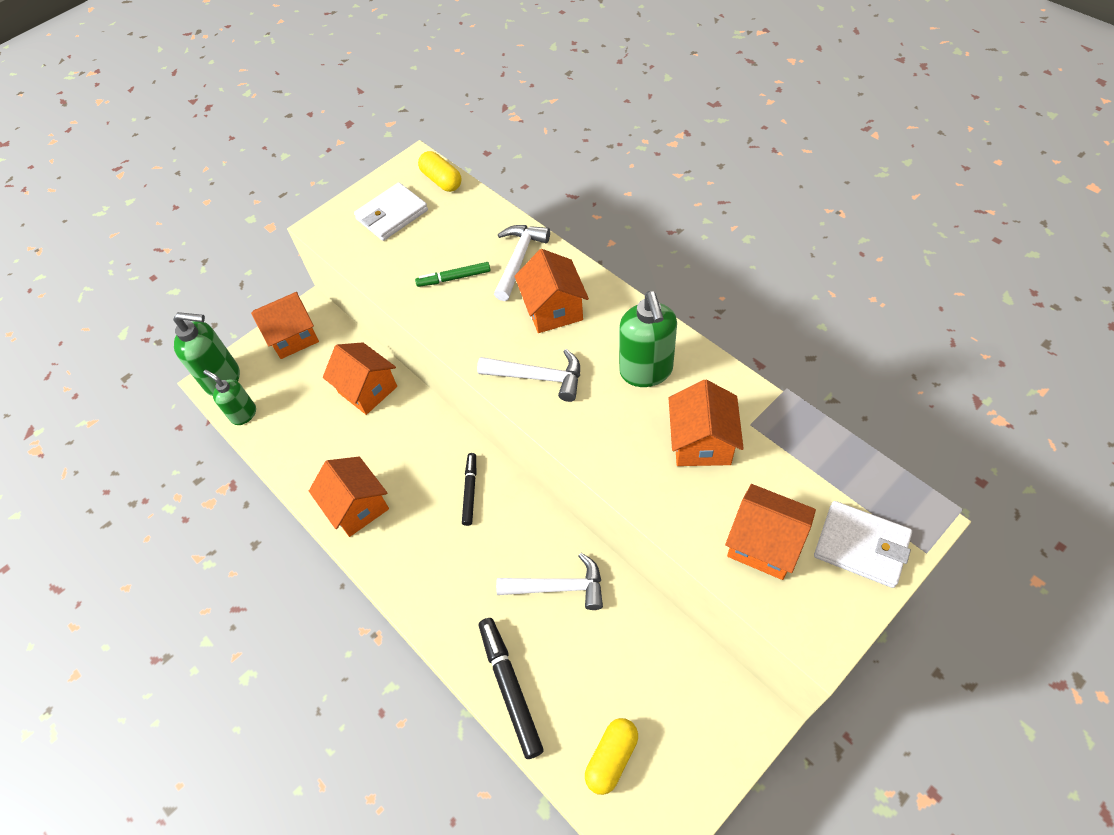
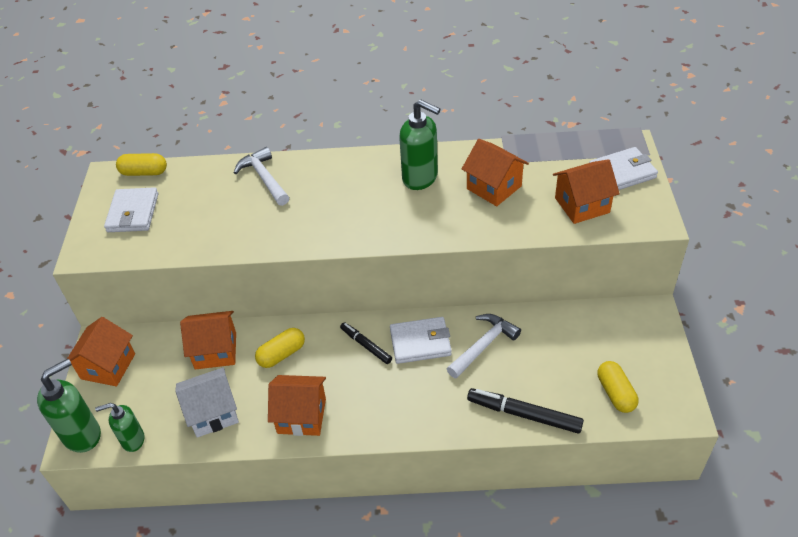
camera: 50 degrees left, 10 degrees down
(309, 442) = (213, 413): none -> white house
(405, 437) = (281, 354): none -> yellow capsule
(454, 278) = (233, 215): green marker -> none
(513, 531) = (420, 342): none -> white wallet
(538, 377) = (363, 224): white hammer -> none
(553, 309) = (323, 187): orange house -> none

